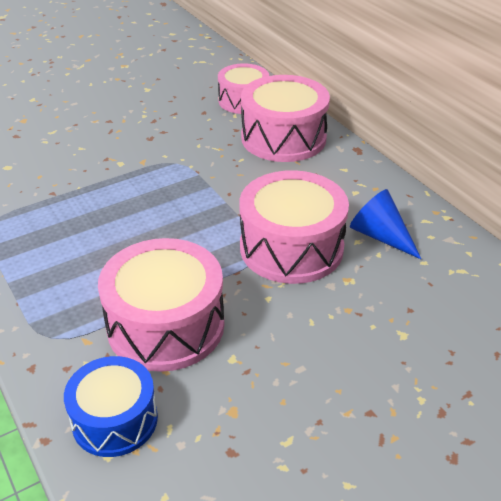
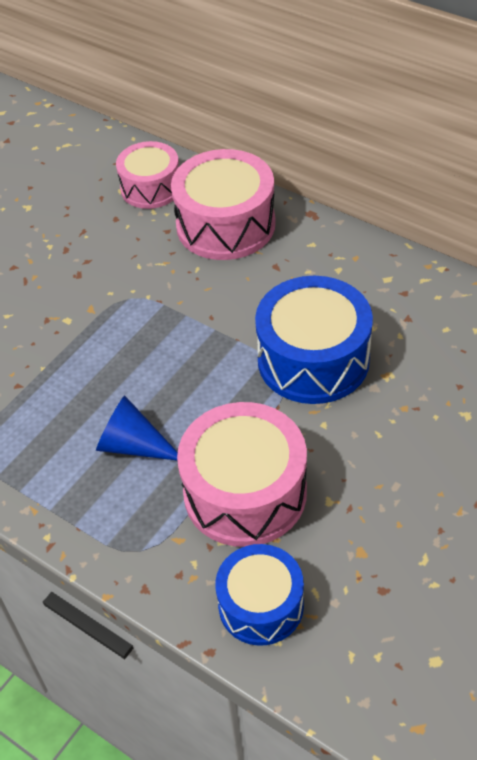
camera: 20 degrees left, 10 degrees up
(291, 247) = (313, 359): pink drum -> blue drum
(380, 236) = (390, 314): blue cone -> blue cone (133, 445)

